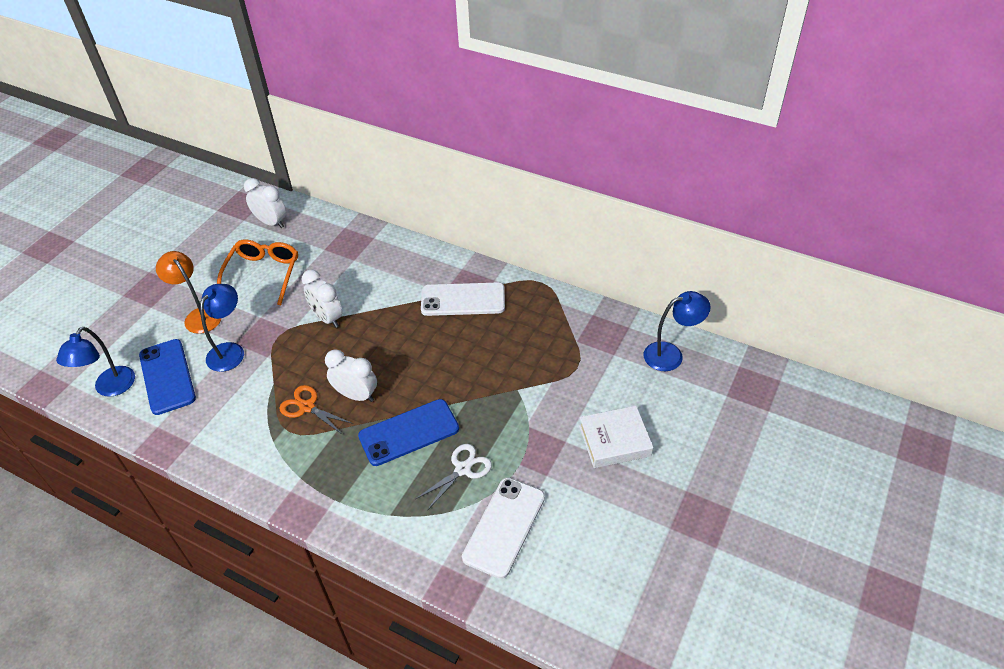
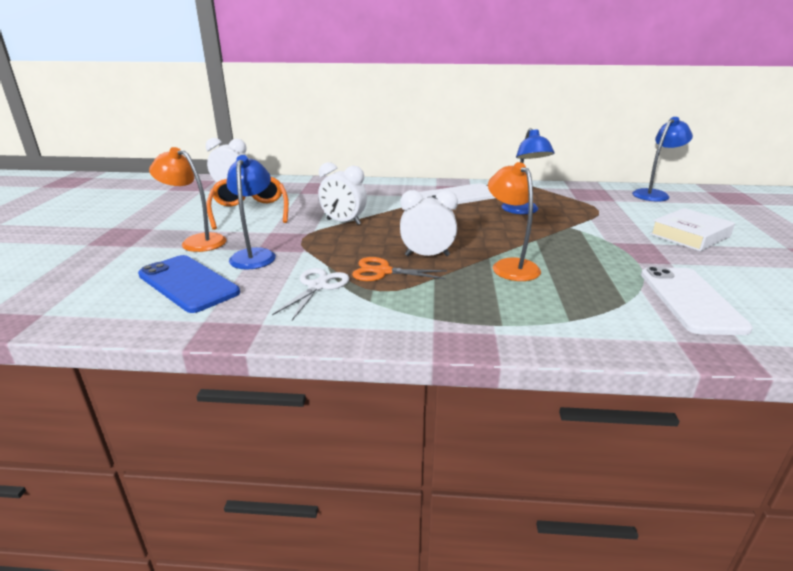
camera: 25 degrees left, 20 degrees down
(110, 388) = (111, 306): blue lamp -> blue lamp (522, 211)
(409, 432) = (510, 266): blue phone -> orange lamp
(463, 469) = (594, 275): white scissors -> white scissors (318, 286)

